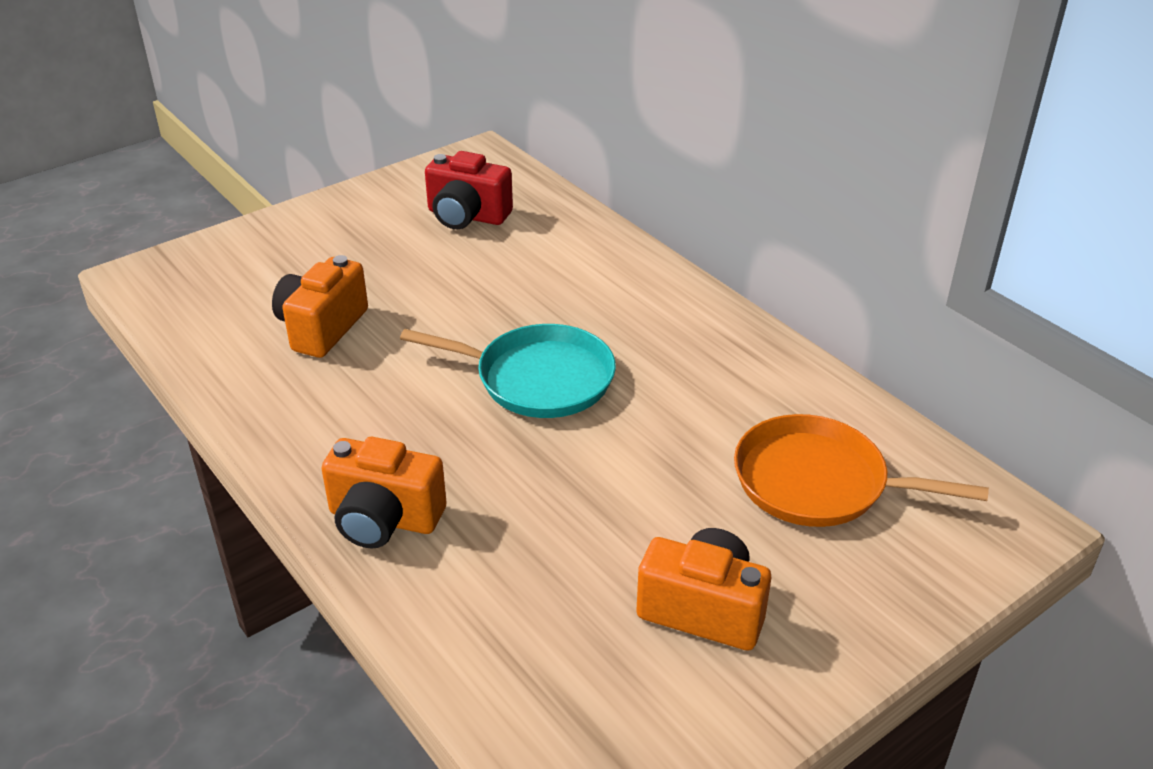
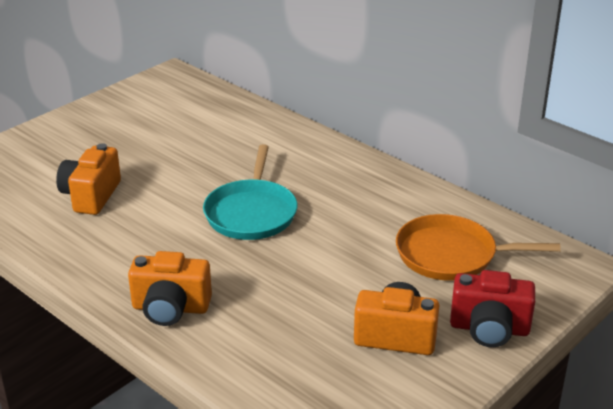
camera: 10 degrees left, 5 degrees down
(467, 216) = (173, 115): red camera -> red camera (489, 329)
(538, 378) = (251, 213): turquoise pan -> turquoise pan turned 90 degrees clockwise

